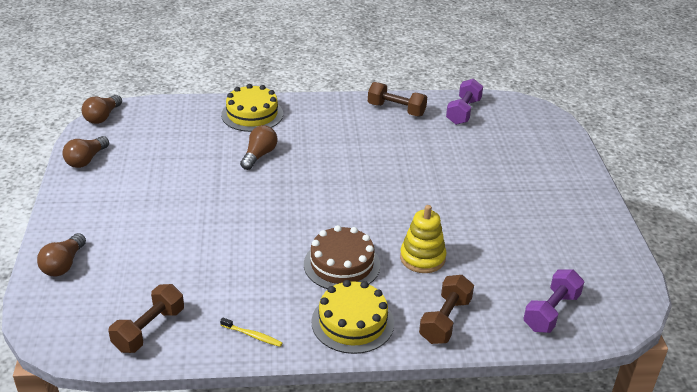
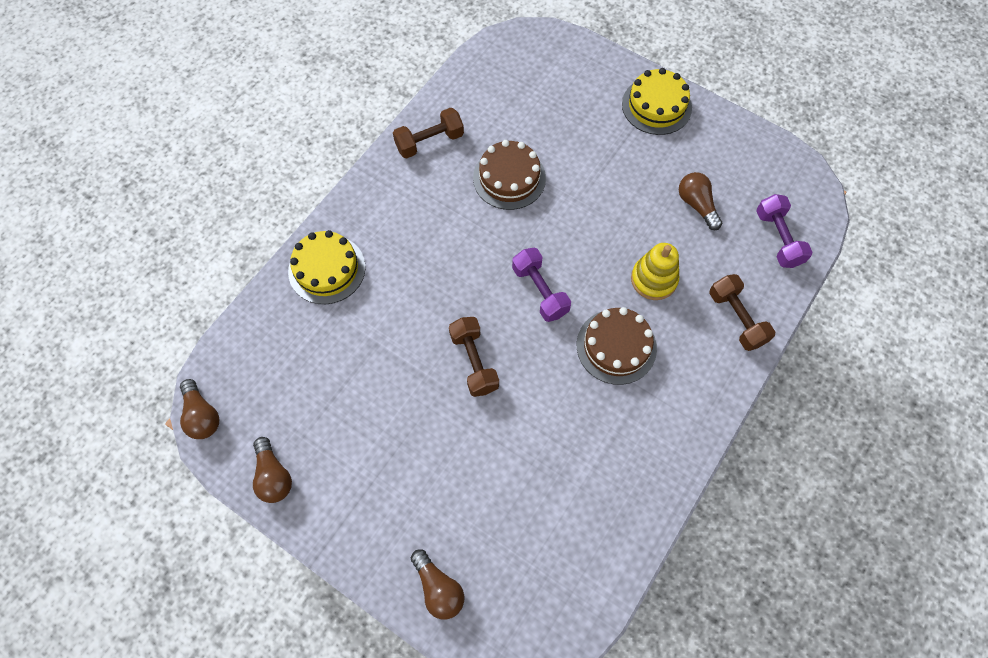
camera: 50 degrees left, 30 degrees up
(149, 330) = (588, 558): brown dumbbell -> brown dumbbell (474, 362)
(252, 335) = (654, 476): yellow toothbrush -> none
(259, 155) = (403, 308): brown light bulb -> brown light bulb (696, 205)
(352, 322) = (692, 387): yellow cake -> yellow cake (656, 106)
(414, 153) = (509, 178): none -> brown cake
(463, 112) = (480, 92): purple dumbbell -> purple dumbbell (540, 291)

